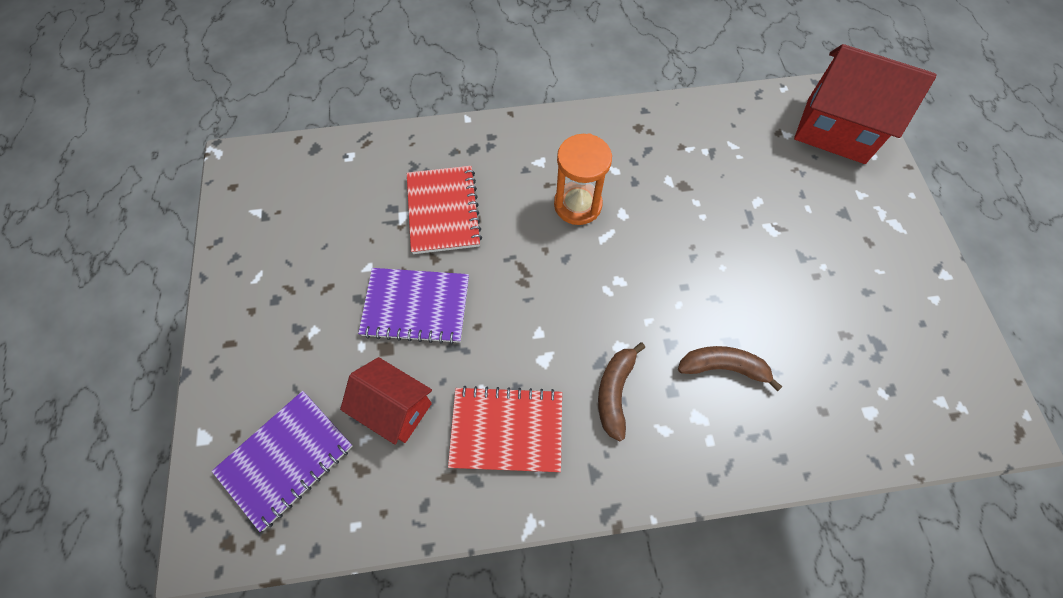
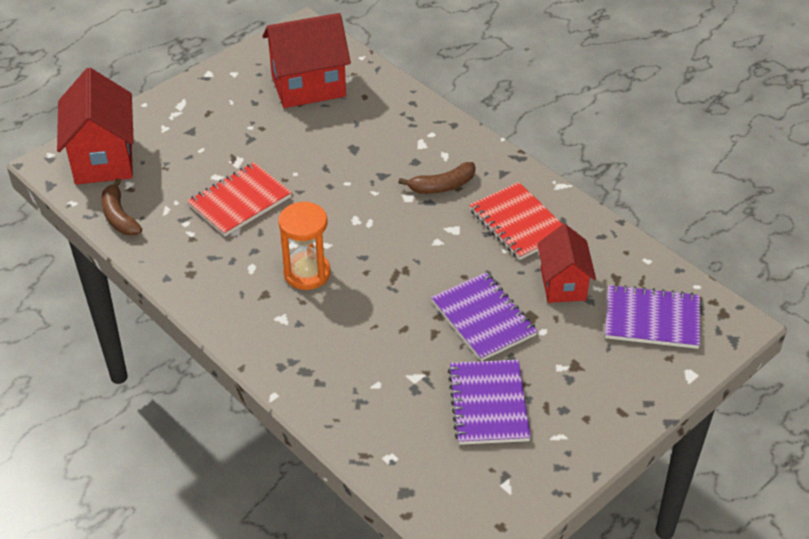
camera: 125 degrees left, 20 degrees down
(331, 248) = (488, 404): none -> purple notebook
(443, 211) = (387, 352): red notebook -> red notebook (240, 201)
(723, 367) = (375, 145): brown banana -> brown banana (119, 216)
(873, 361) = (308, 86): none -> red house

